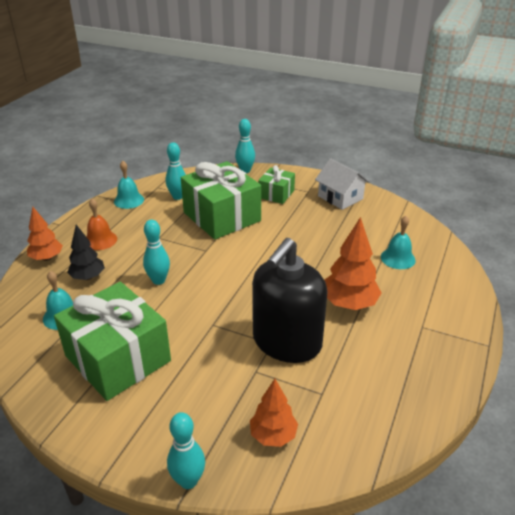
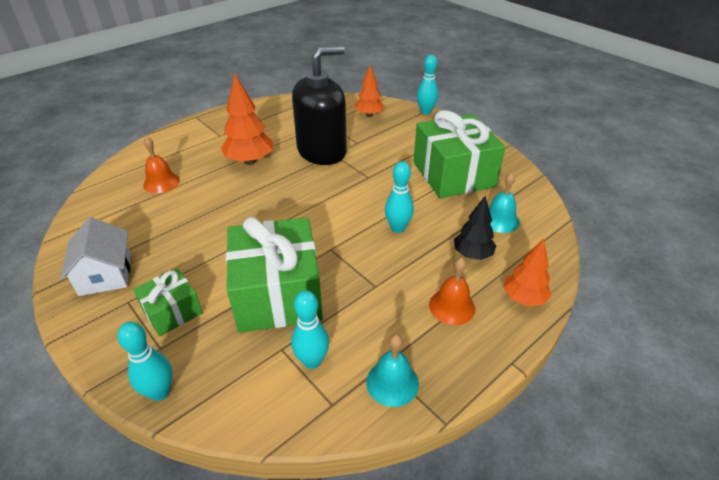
camera: 155 degrees left, 5 degrees up
(397, 258) = (161, 182): turquoise bell -> orange bell

